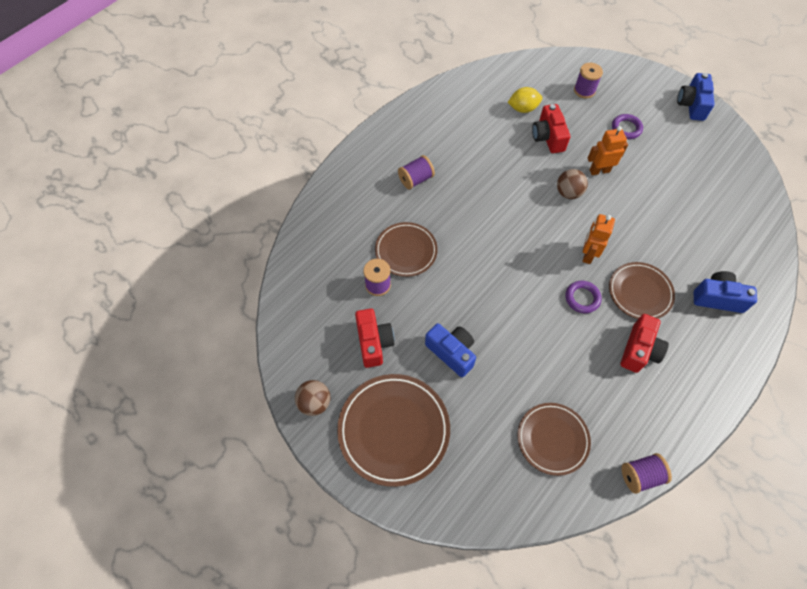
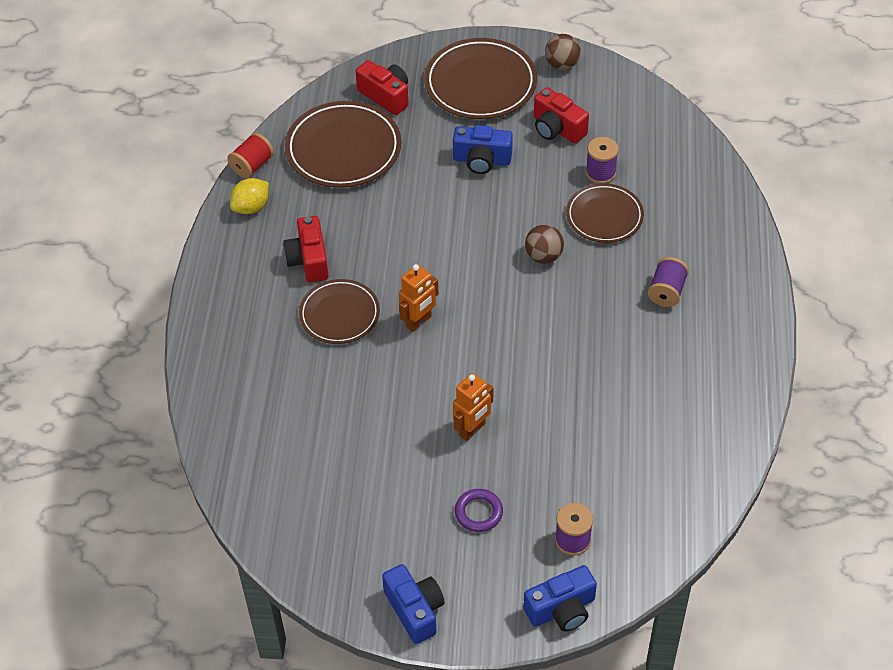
camera: 145 degrees right, 10 degrees down
(523, 108) = (628, 459): yellow lemon -> yellow lemon (251, 207)
(548, 137) = (565, 437): red camera -> red camera (386, 96)
(552, 439) = (343, 149): brown plate -> brown plate, size x1.56
(568, 193) = (488, 379): brown ball -> brown ball (543, 256)
(582, 298) = (395, 275): purple ring -> none
(588, 254) = (418, 322): orange robot -> orange robot turned 60 degrees clockwise
(640, 475) = (252, 165): purple spool -> red spool
(717, 298) = (254, 356): blue camera -> blue camera (561, 609)

